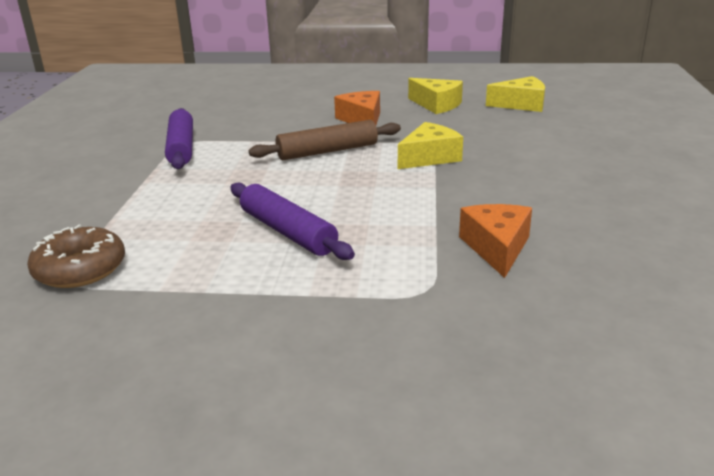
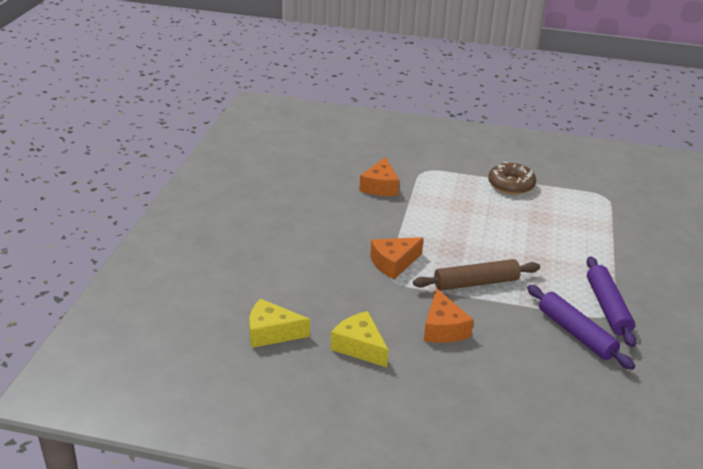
camera: 175 degrees left, 5 degrees up
(80, 269) = (604, 202): brown donut -> brown donut (511, 185)
(288, 232) = (496, 210): purple rolling pin -> purple rolling pin (575, 333)
(429, 157) = (393, 263): yellow cheese -> orange cheese

